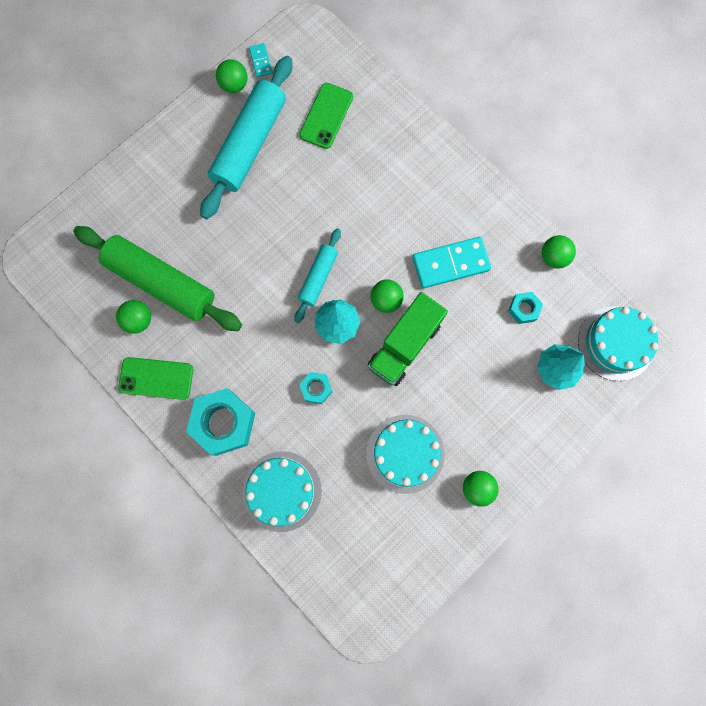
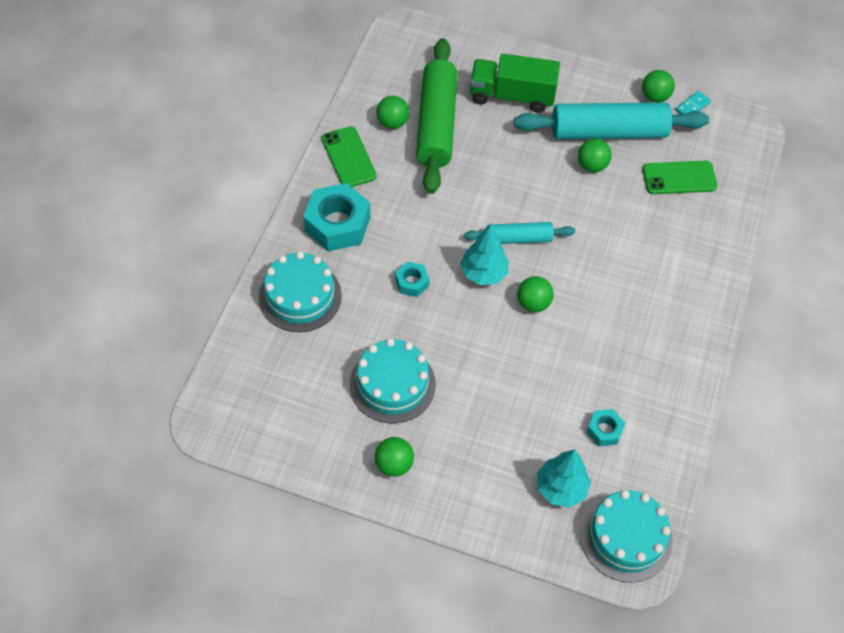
camera: 60 degrees right, 20 degrees down
(404, 345) = (499, 338): green truck -> green truck (512, 96)
(451, 264) = (607, 344): turquoise domino -> none
(553, 257) = (678, 436): green ball -> green ball (592, 165)

